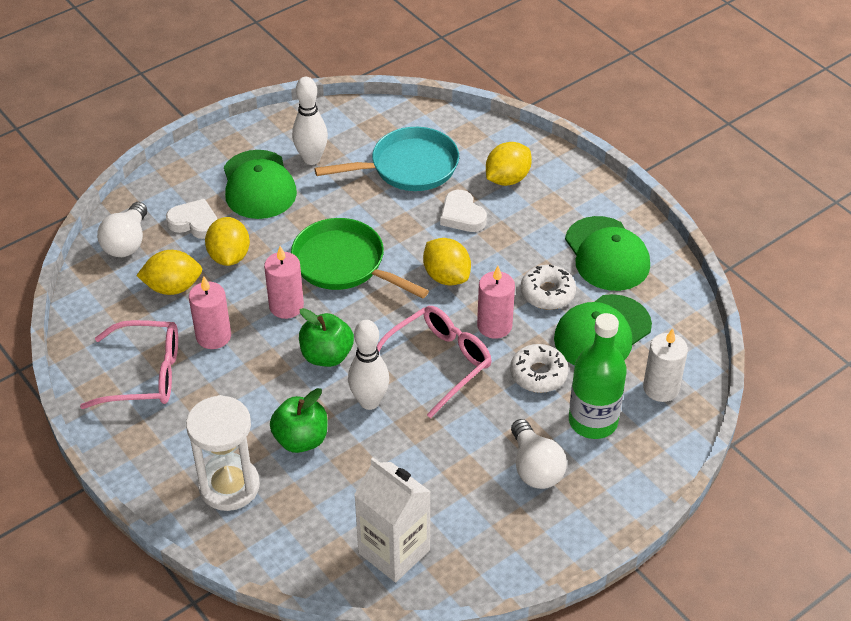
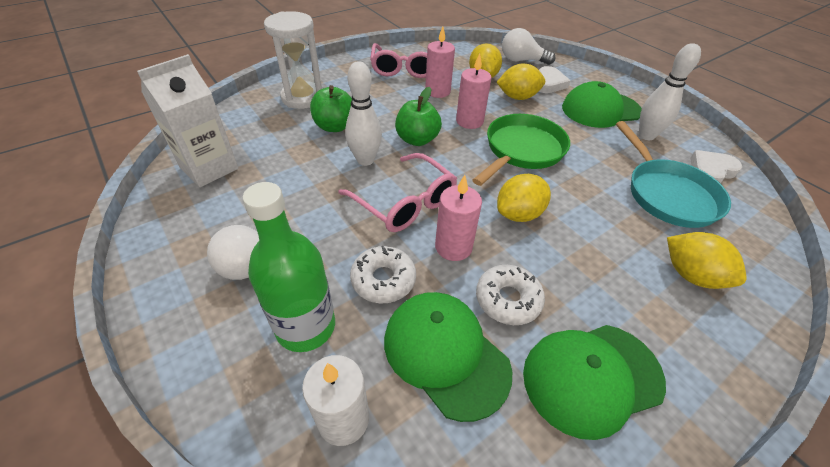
camera: 90 degrees right, 0 degrees up
(462, 215) = (612, 231): white heart -> white heart (711, 171)

